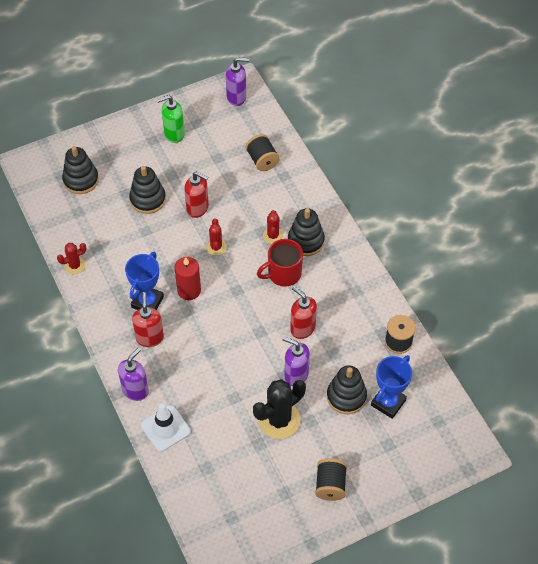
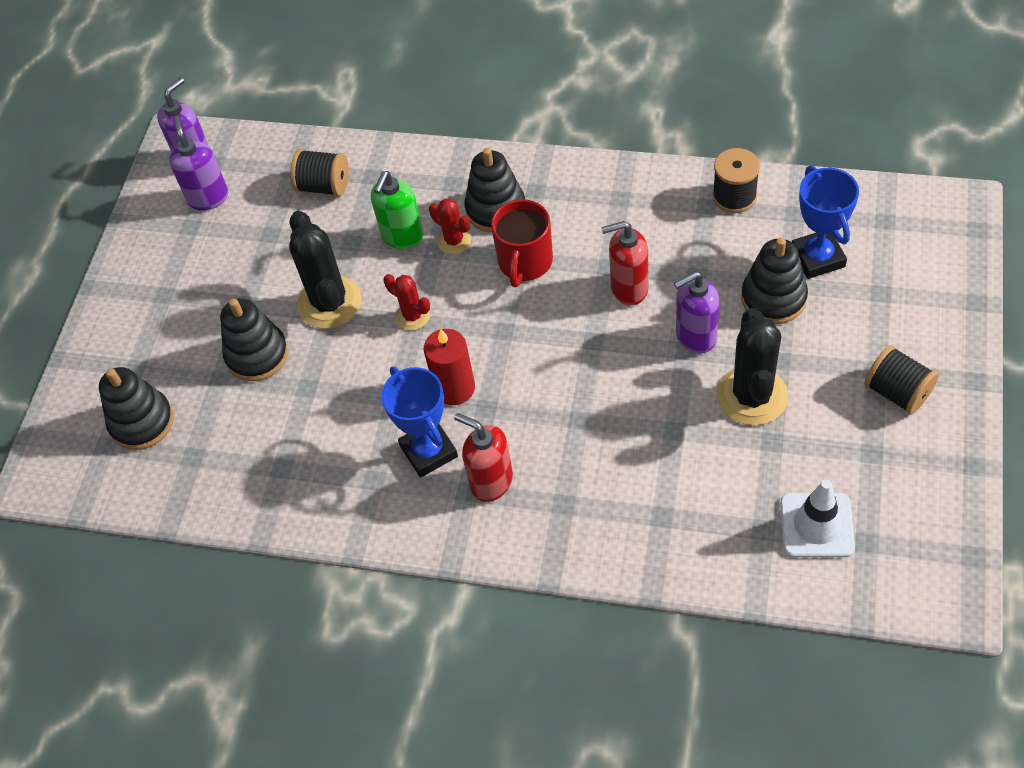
camera: 45 degrees left, 0 degrees up
(75, 265) = (282, 513): red cactus -> none
(135, 390) = (564, 550): purple soap dispenser -> purple soap dispenser (208, 197)
(165, 428) = (659, 546): white traffic cone -> white traffic cone (816, 525)
(174, 134) = (180, 263): green soap dispenser -> green soap dispenser (402, 237)
(198, 208) = (329, 302): red soap dispenser -> black cactus

